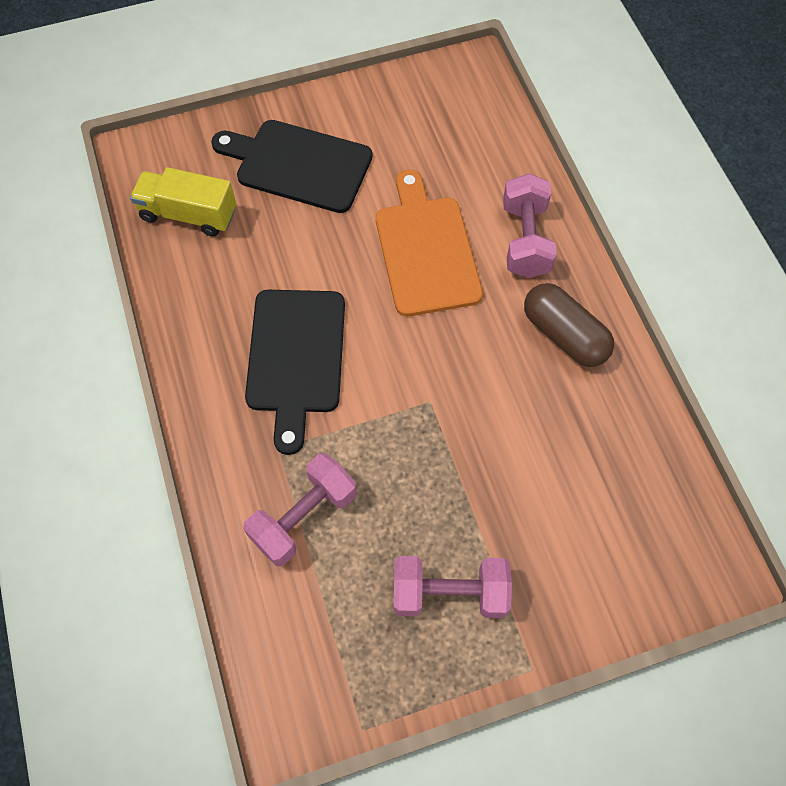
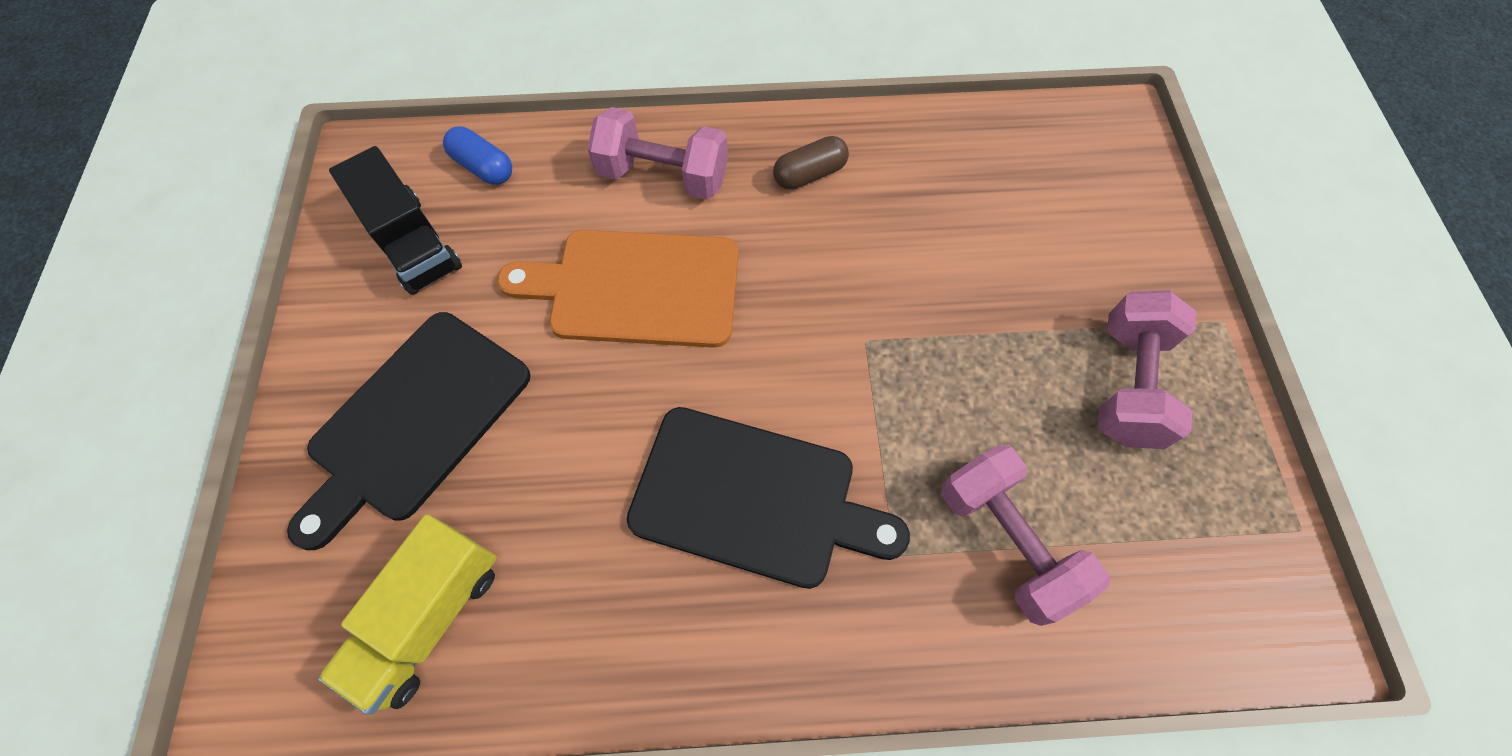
camera: 75 degrees left, 0 degrees up
(418, 117) = (413, 243): none -> black truck
(491, 133) = (483, 167): none -> blue capsule
(564, 335) = (809, 174): brown capsule -> brown capsule, size x0.62

